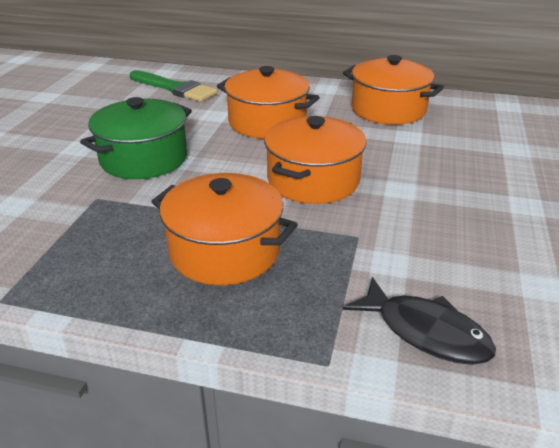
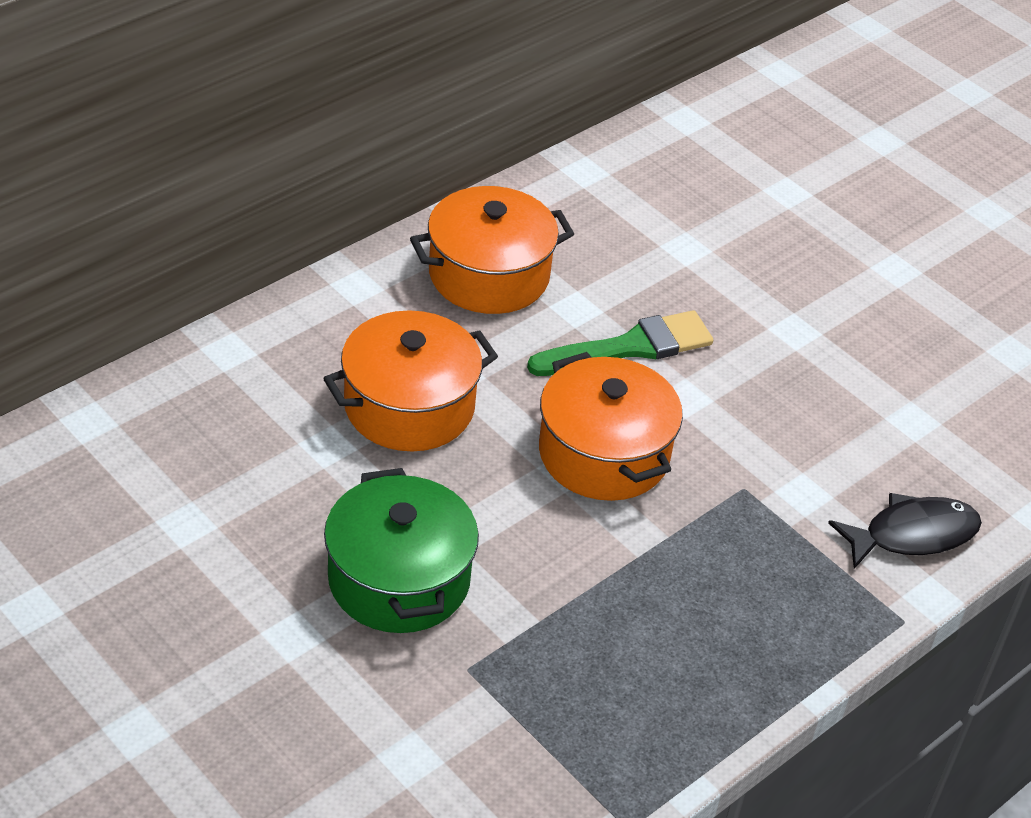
camera: 60 degrees left, 10 degrees up
(174, 88) = (176, 440): green brush -> green brush (629, 347)
(225, 251) = (685, 604): orange pot -> none

